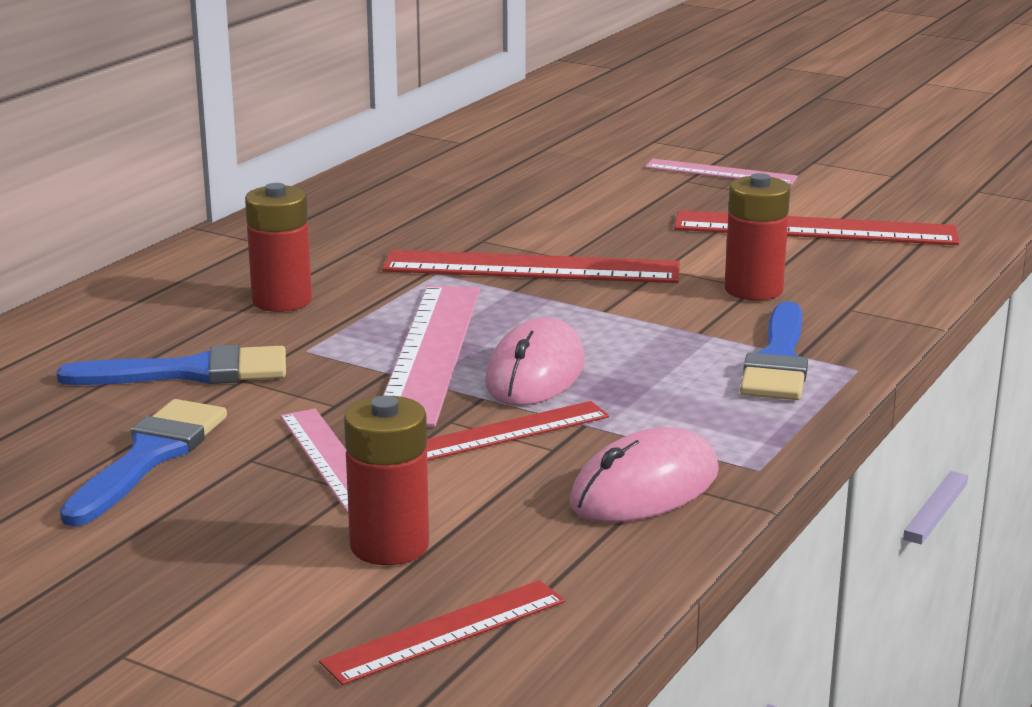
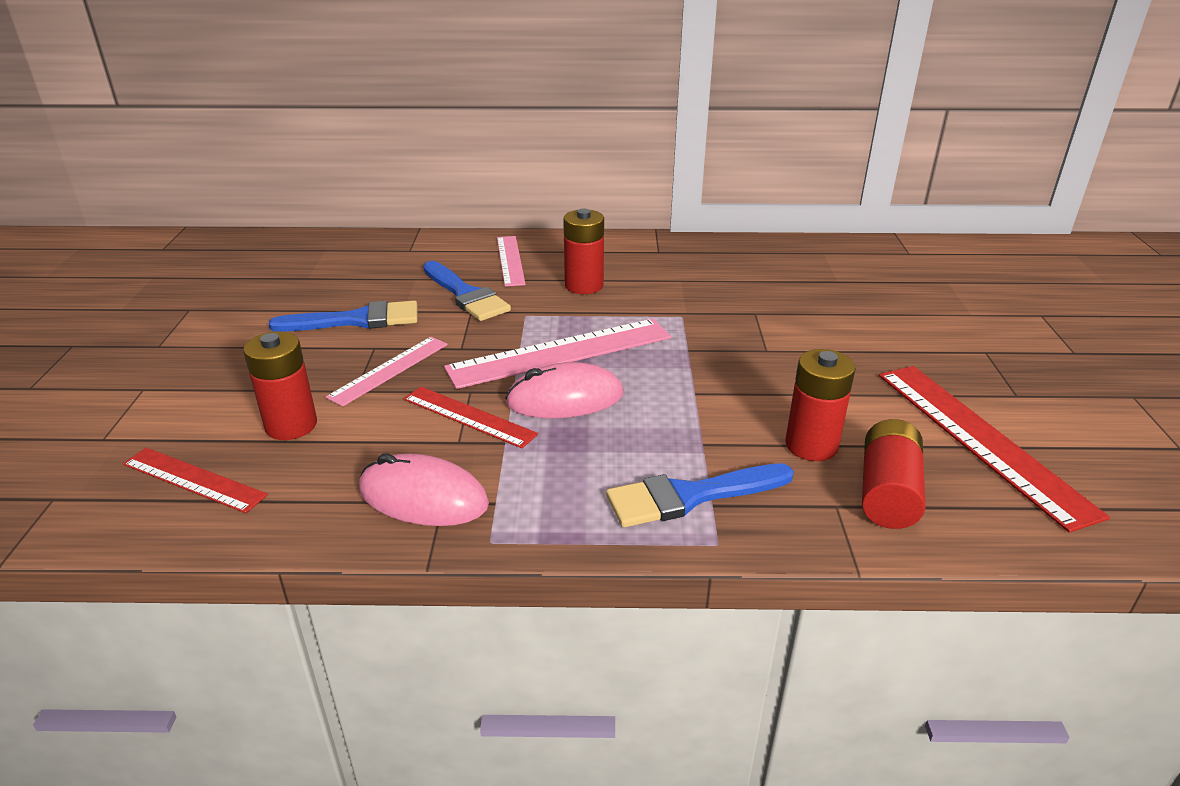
camera: 60 degrees right, 10 degrees up
(531, 268) = (731, 344): red ruler -> none
(720, 172) = (1027, 361): pink ruler -> pink ruler (510, 260)
(851, 284) = (888, 492): none -> red battery

